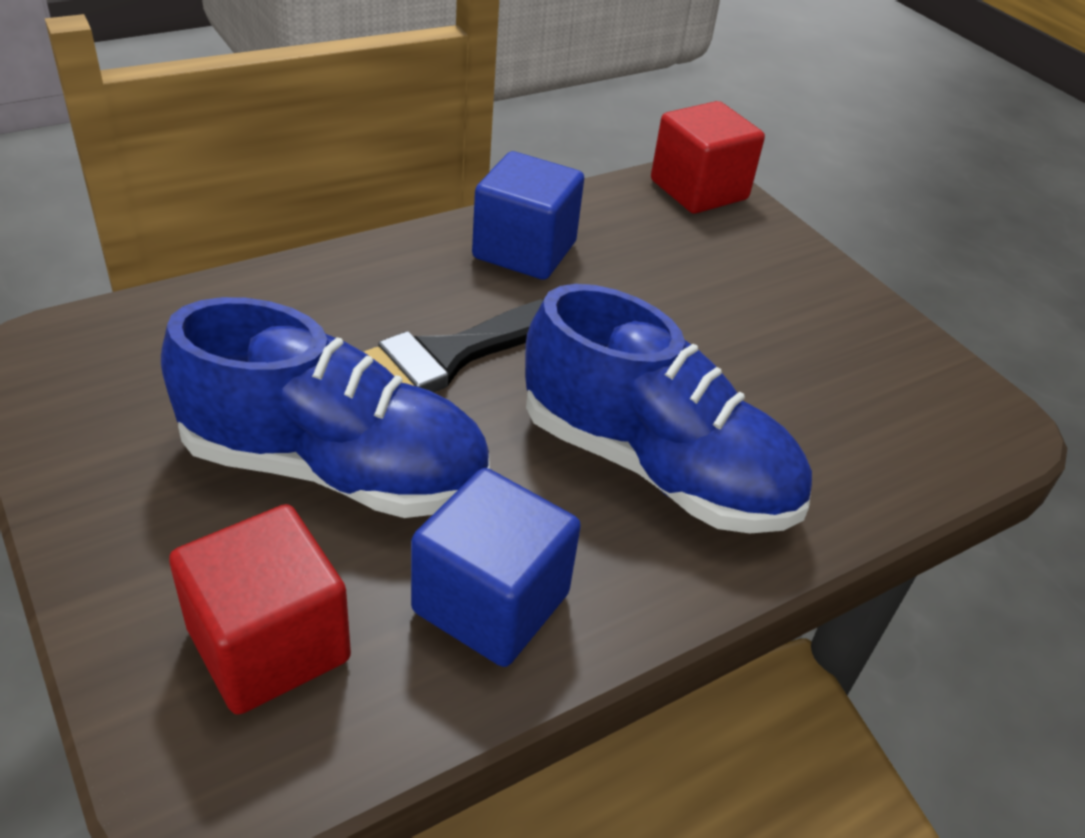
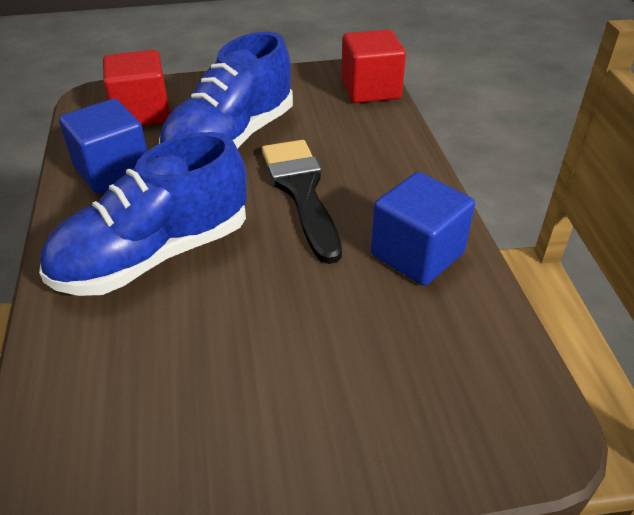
camera: 115 degrees right, 0 degrees up
(698, 190) = (516, 424): red cube -> red cube (370, 90)

